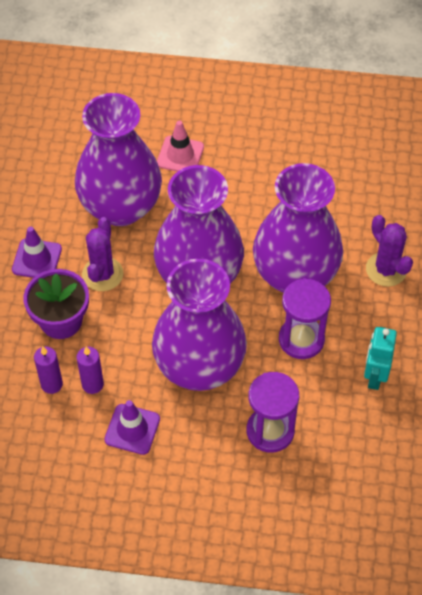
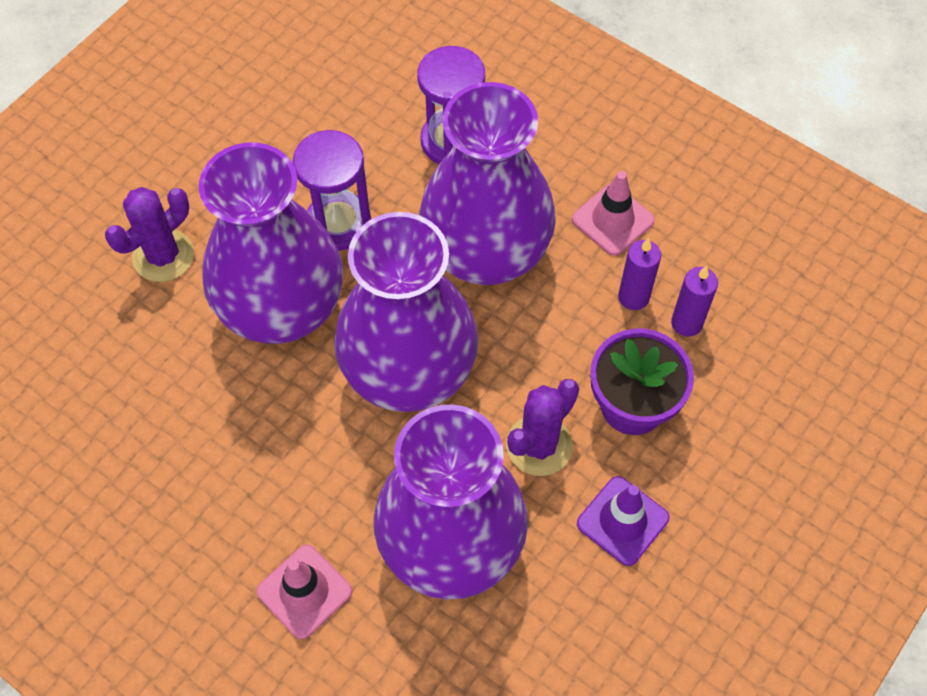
camera: 150 degrees left, 5 degrees up
(132, 429) = (612, 220): purple traffic cone -> pink traffic cone
(374, 376) = (287, 140): turquoise robot -> none
(386, 269) = (163, 256): purple cactus -> purple cactus turned 45 degrees clockwise

